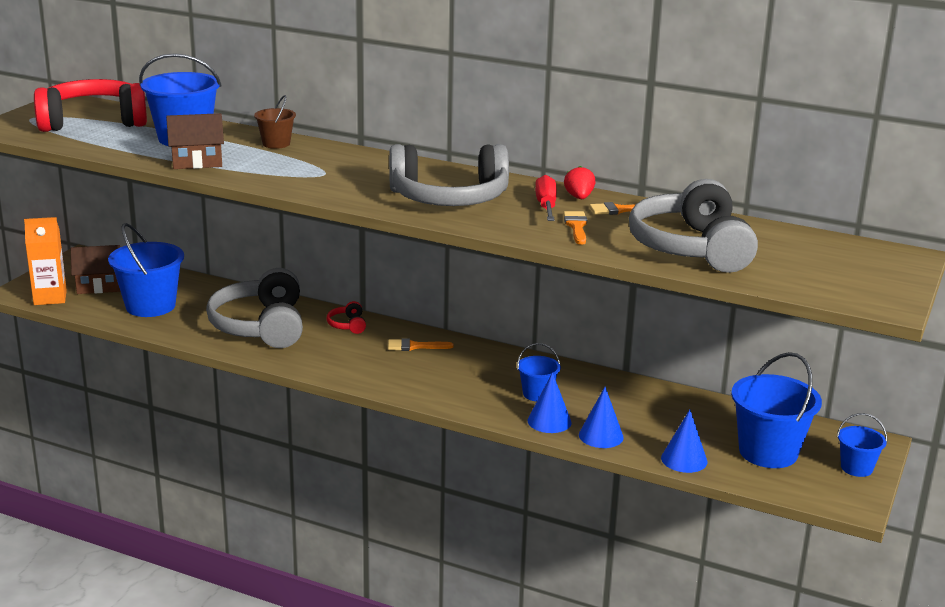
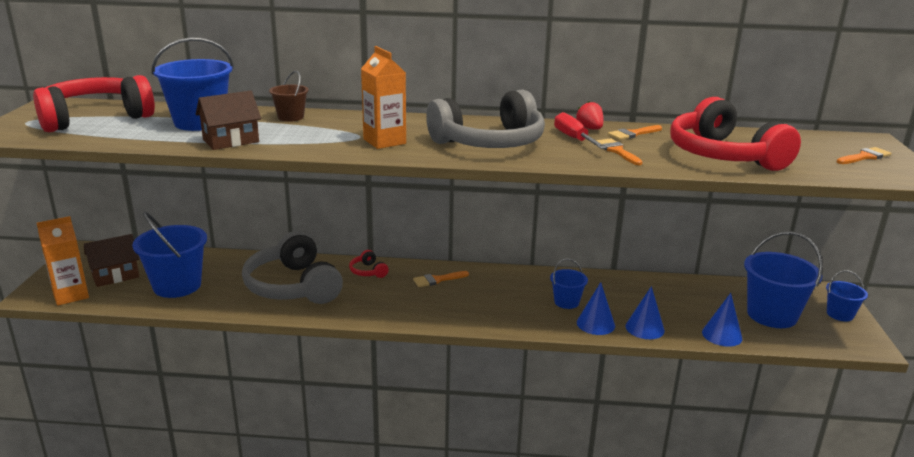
camera: 20 degrees left, 0 degrees up
(343, 182) = (384, 141): none -> orange carton
(691, 248) = (723, 155): grey headphones -> red headphones
(863, 274) = (864, 157): none -> orange brush

